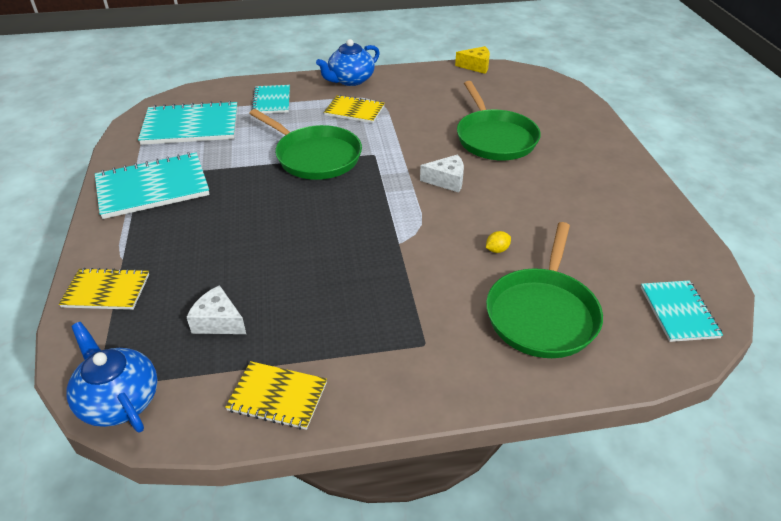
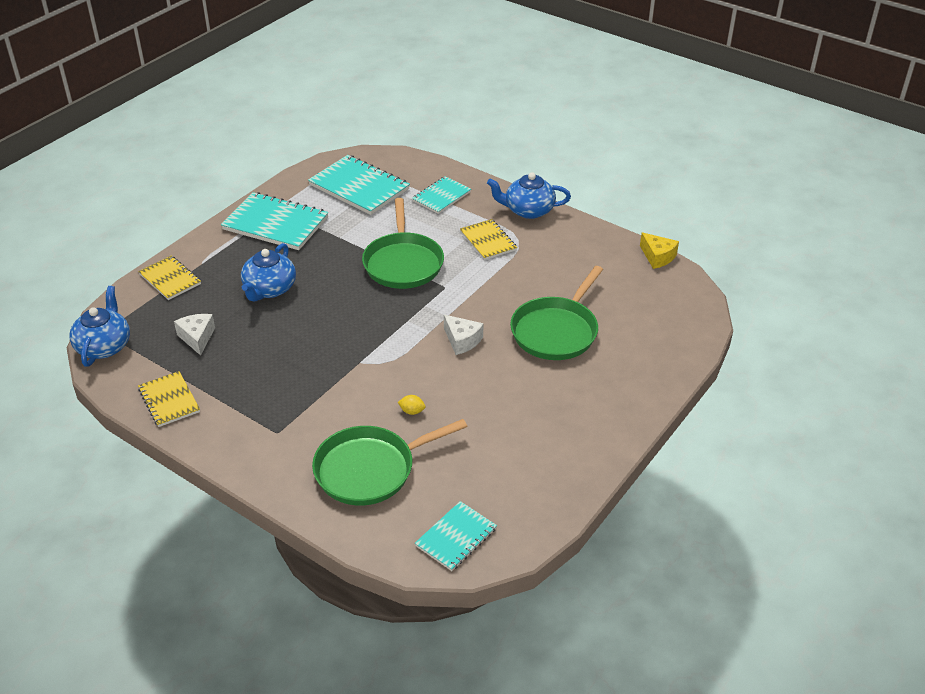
camera: 45 degrees right, 0 degrees up
(228, 238) = (269, 289): none -> blue teapot

